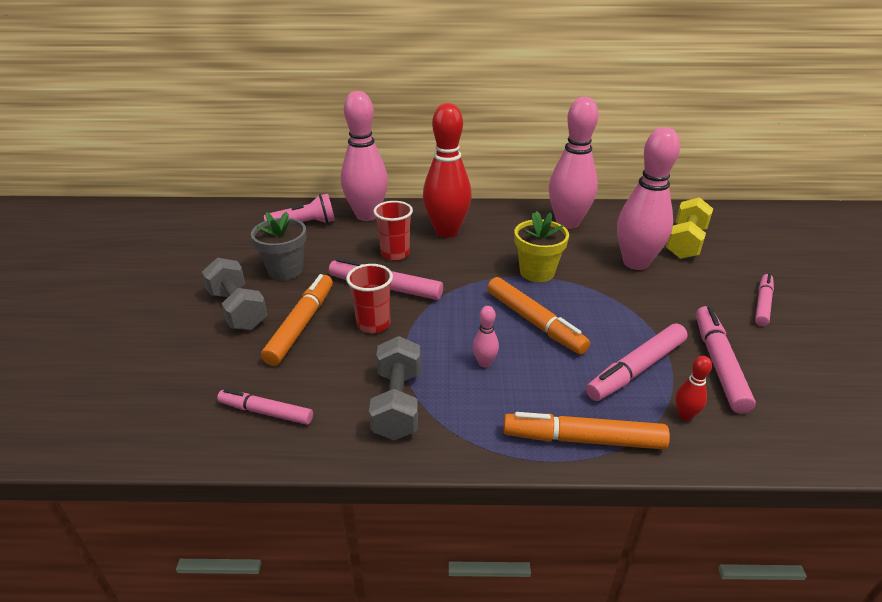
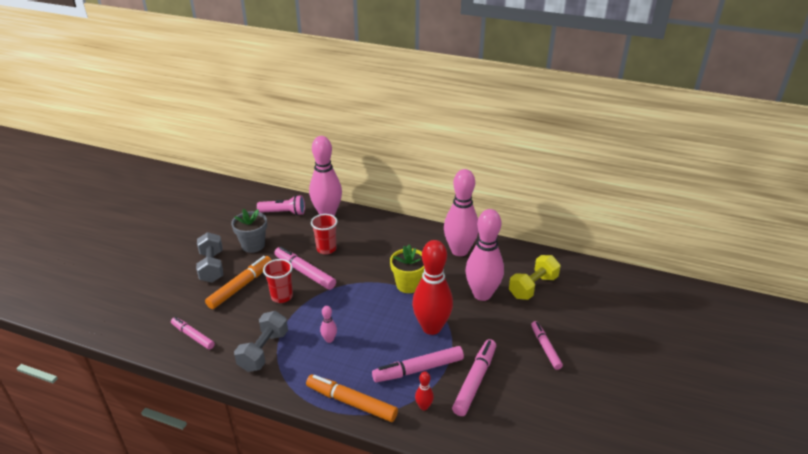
camera: 20 degrees right, 0 degrees up
(446, 231) = (371, 239): red bowling pin -> red bowling pin (431, 327)
(534, 322) = (379, 320): orange marker -> none
(762, 304) = (545, 348): pink marker -> pink marker turned 60 degrees counterclockwise

